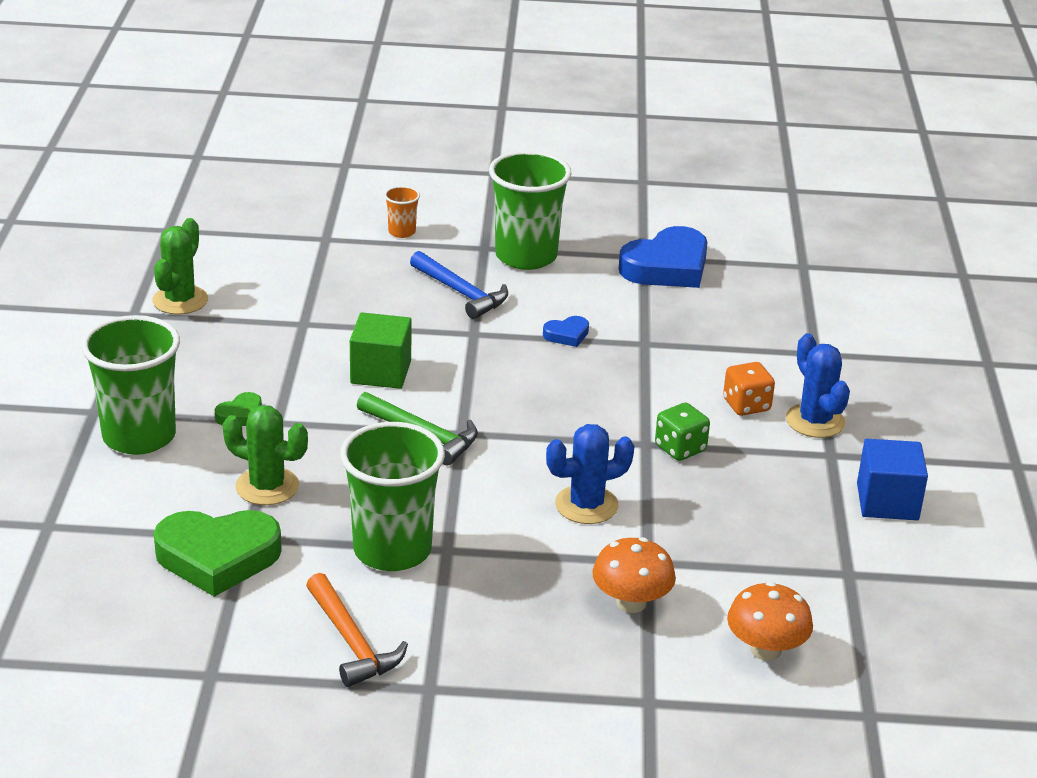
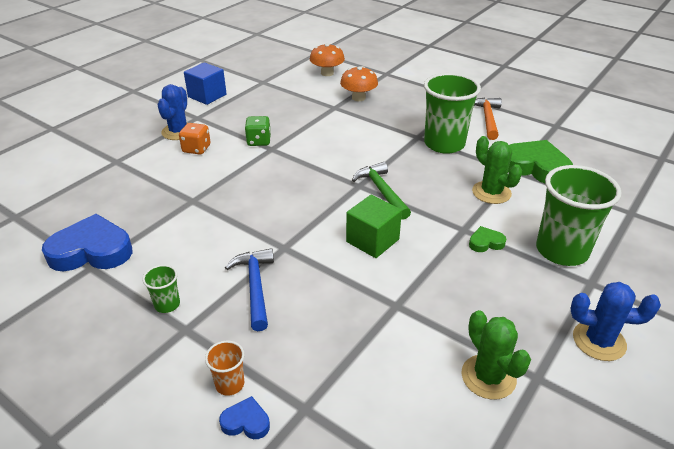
camera: 145 degrees left, 5 degrees up
(180, 300) = (488, 377): green cactus -> green cactus turned 75 degrees counterclockwise
(526, 256) = (167, 304): green cup -> green cup, size x0.45
(567, 335) = (228, 223): blue heart -> blue heart (246, 422)
(586, 505) = (334, 133): blue cactus -> blue cactus (599, 341)

